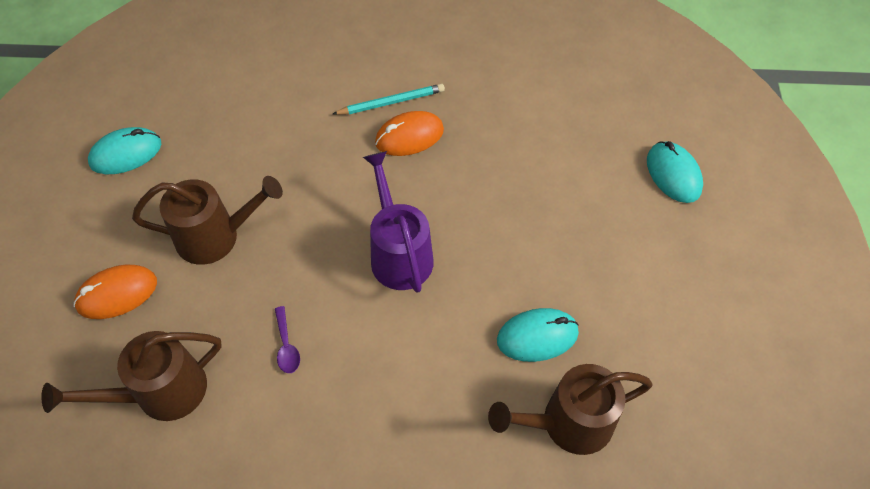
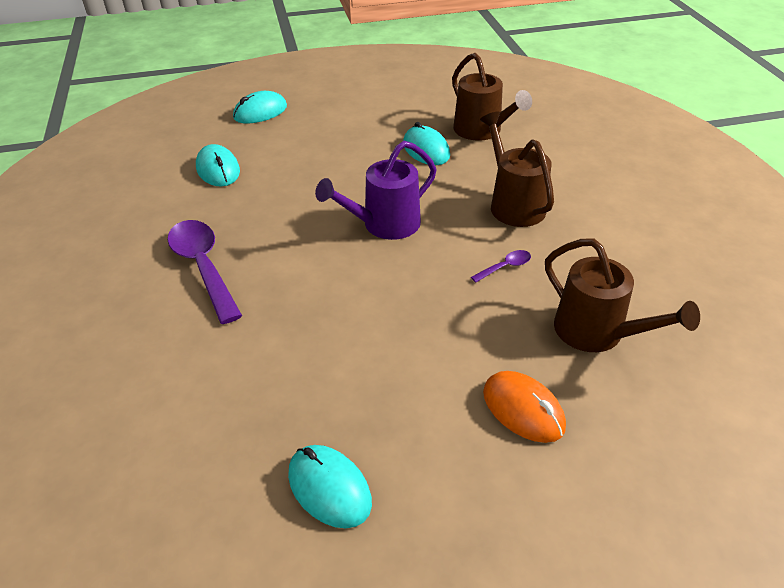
camera: 105 degrees left, 15 degrees down
(216, 236) = (417, 350): brown watering can -> brown watering can (513, 204)
(391, 102) = (203, 267): turquoise pencil -> purple spoon
(409, 136) = (248, 245): orange mouse -> none
(550, 124) = (218, 170): none -> turquoise mouse

